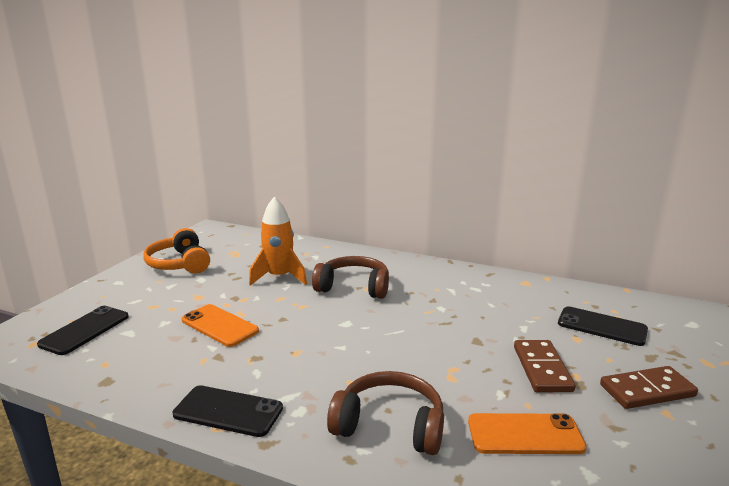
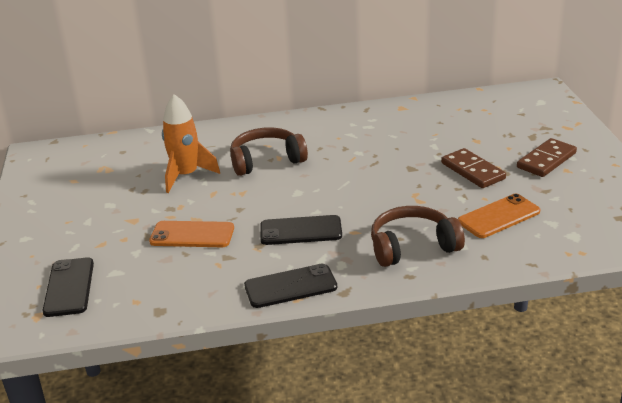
camera: 30 degrees left, 10 degrees up
(179, 264) = (62, 199): orange headphones -> none
(601, 326) = (485, 125): black phone -> black phone (301, 231)

